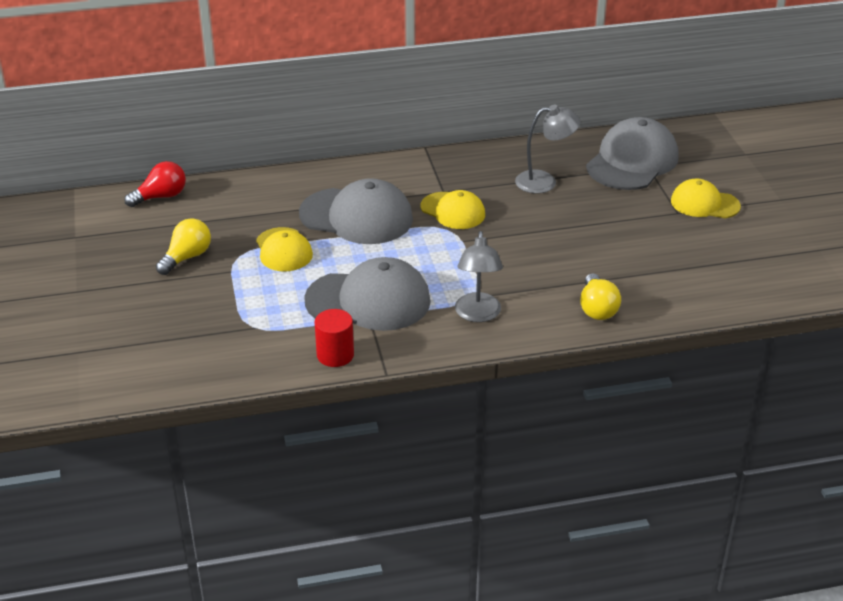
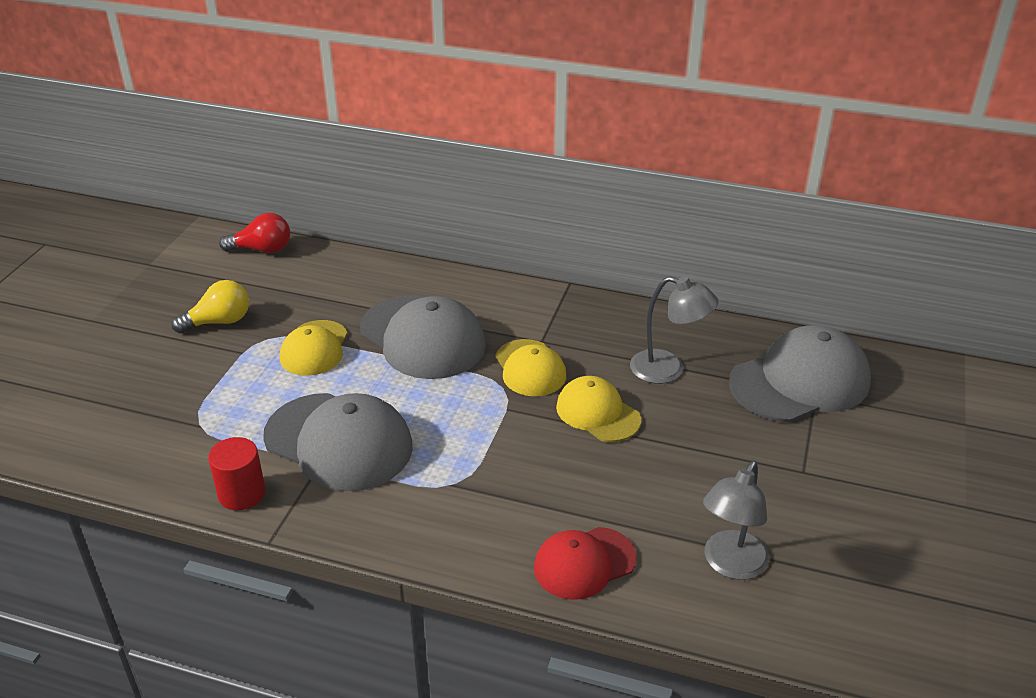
camera: 30 degrees right, 0 degrees up
(477, 315) = (437, 510): grey lamp -> grey lamp (730, 565)
(597, 309) = (584, 563): yellow light bulb -> red cap
(704, 204) = (850, 472): yellow cap -> yellow cap (597, 413)

